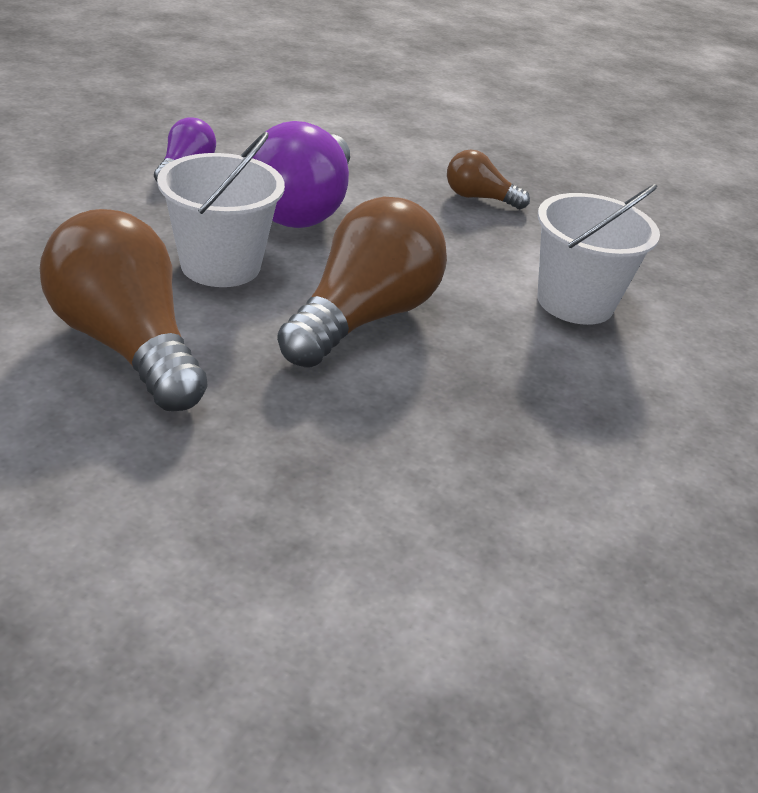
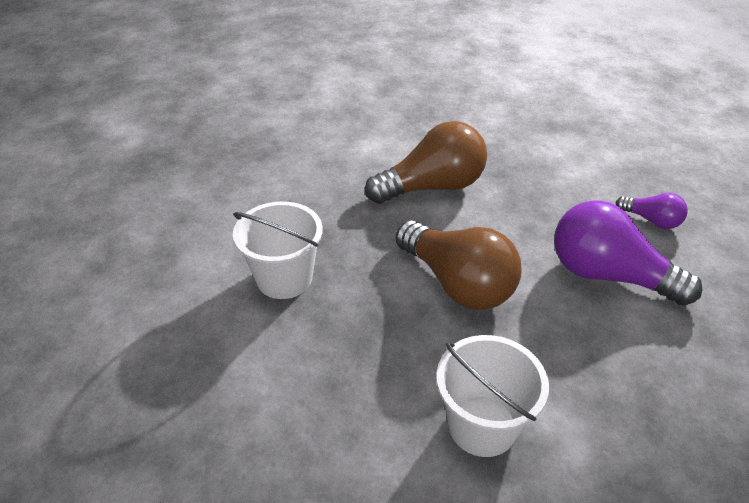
camera: 110 degrees right, 5 degrees up
(220, 265) = (516, 226): white bucket -> white bucket (284, 278)
(479, 198) = (669, 406): brown light bulb -> none

